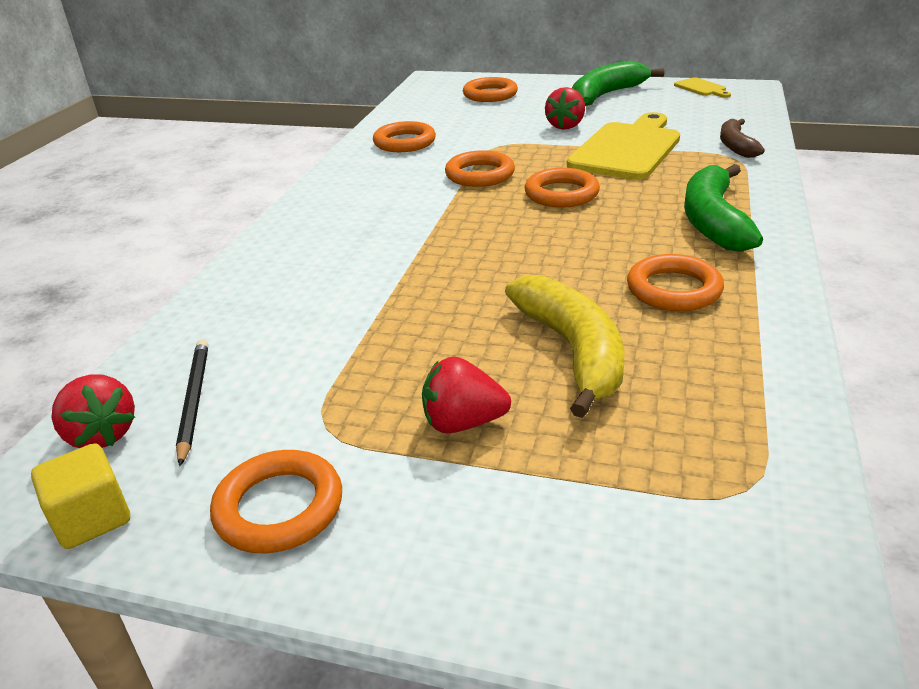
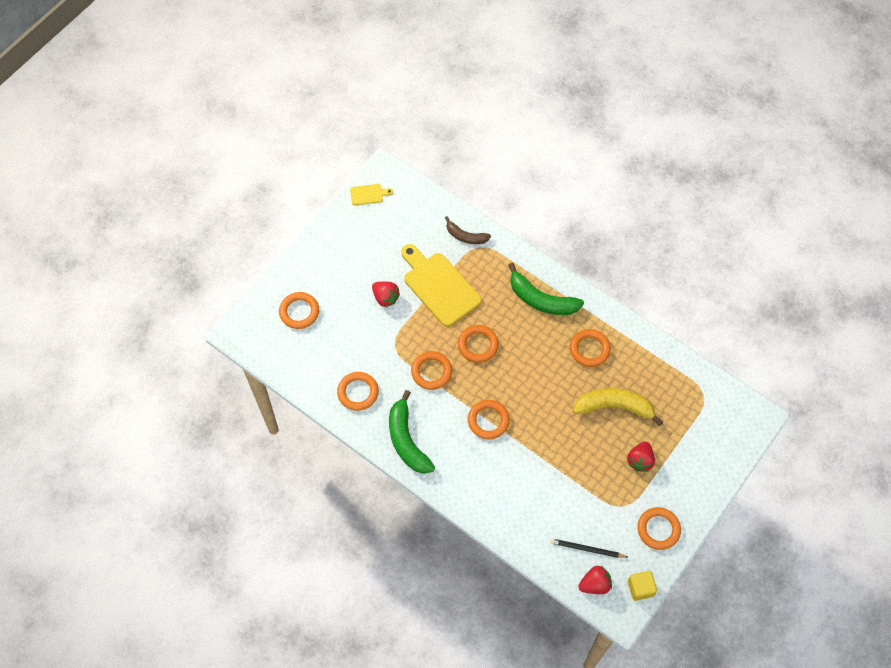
camera: 70 degrees left, 30 degrees up
(429, 232) = (488, 420): none -> orange ring
(606, 95) = (346, 250): green banana -> green banana (406, 440)

